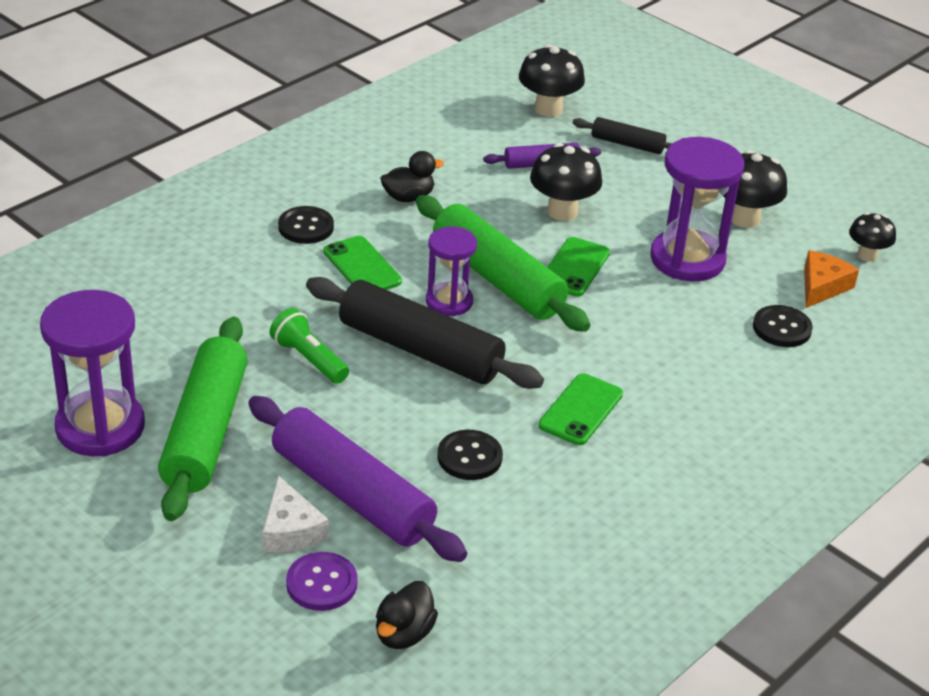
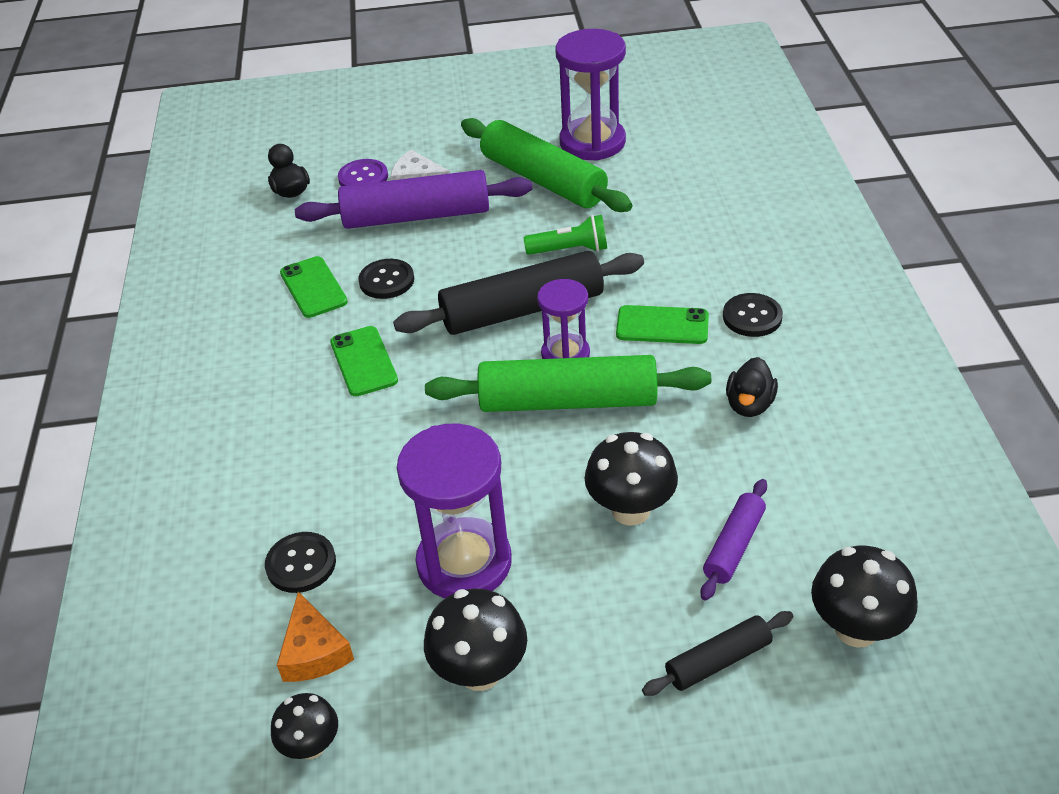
camera: 135 degrees right, 5 degrees up
(574, 267) = (534, 464): green phone -> green phone (313, 287)

